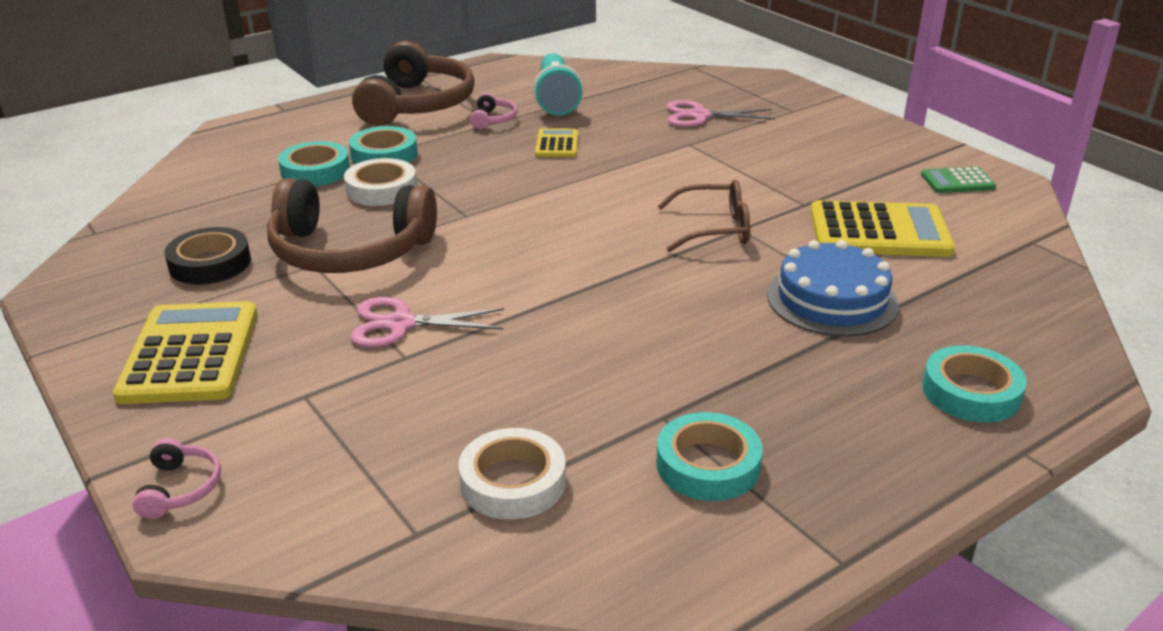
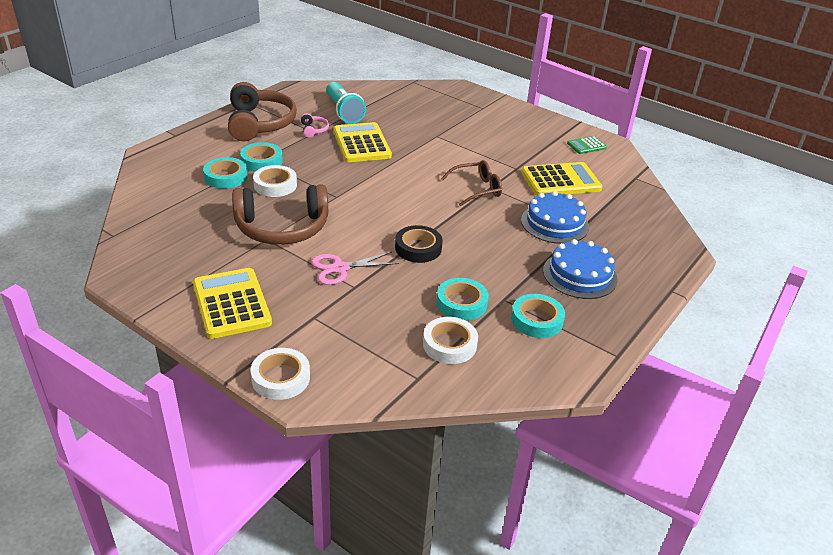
camera: 20 degrees left, 5 degrees up
(180, 488) = (281, 378): pink headphones -> white tape
(210, 263) = (203, 246): black tape -> black tape (418, 248)
(557, 144) = (362, 143): yellow calculator -> yellow calculator, size x1.92
(700, 116) = (433, 116): pink scissors -> none
(838, 395) = (579, 275): none -> blue cake
(971, 392) = (638, 264): turquoise tape -> turquoise tape (461, 303)

